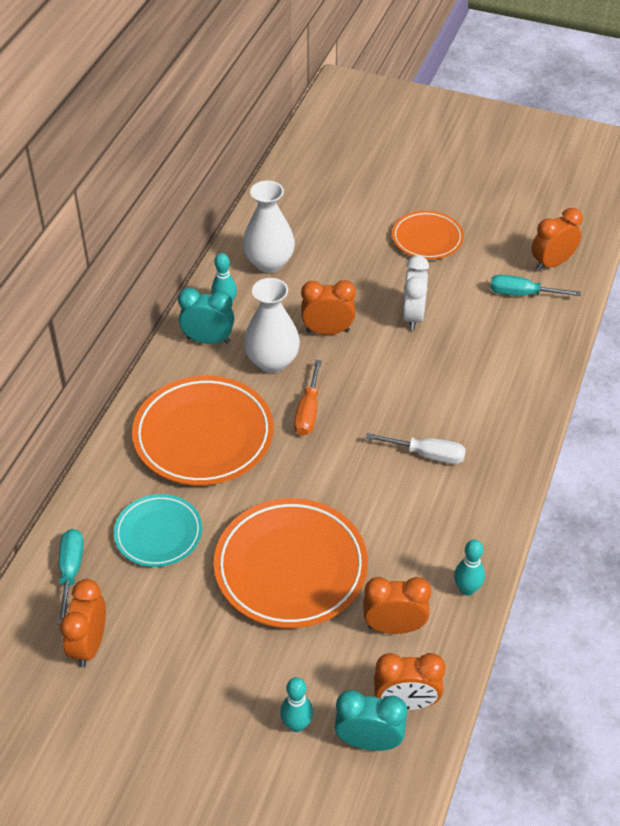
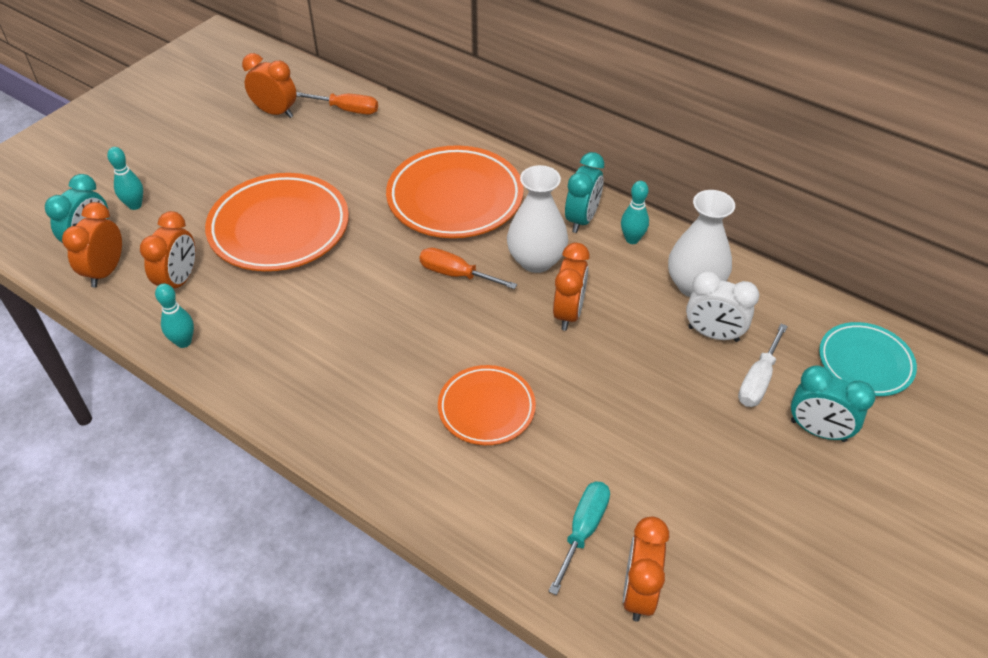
camera: 105 degrees right, 0 degrees up
(71, 571) = (347, 110): turquoise screwdriver -> orange screwdriver
(158, 534) = (358, 158): turquoise plate -> turquoise plate (865, 363)
(388, 194) = (818, 431): none -> turquoise clock
(413, 316) = (571, 397): white clock -> white clock (713, 334)
(427, 239) = (716, 451): orange plate -> orange plate (486, 408)
(427, 455) = (358, 355): white screwdriver -> white screwdriver (758, 380)
(552, 263) = (638, 592): orange clock -> orange clock turned 150 degrees counterclockwise

